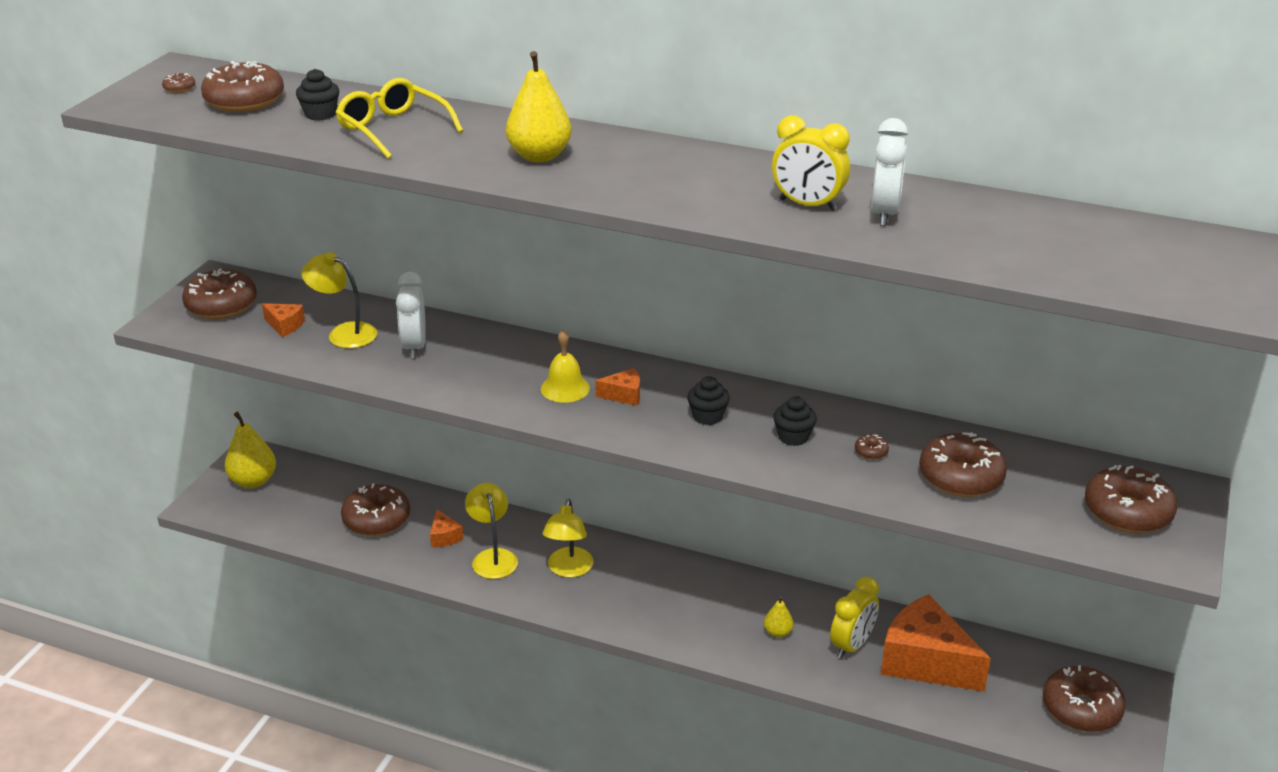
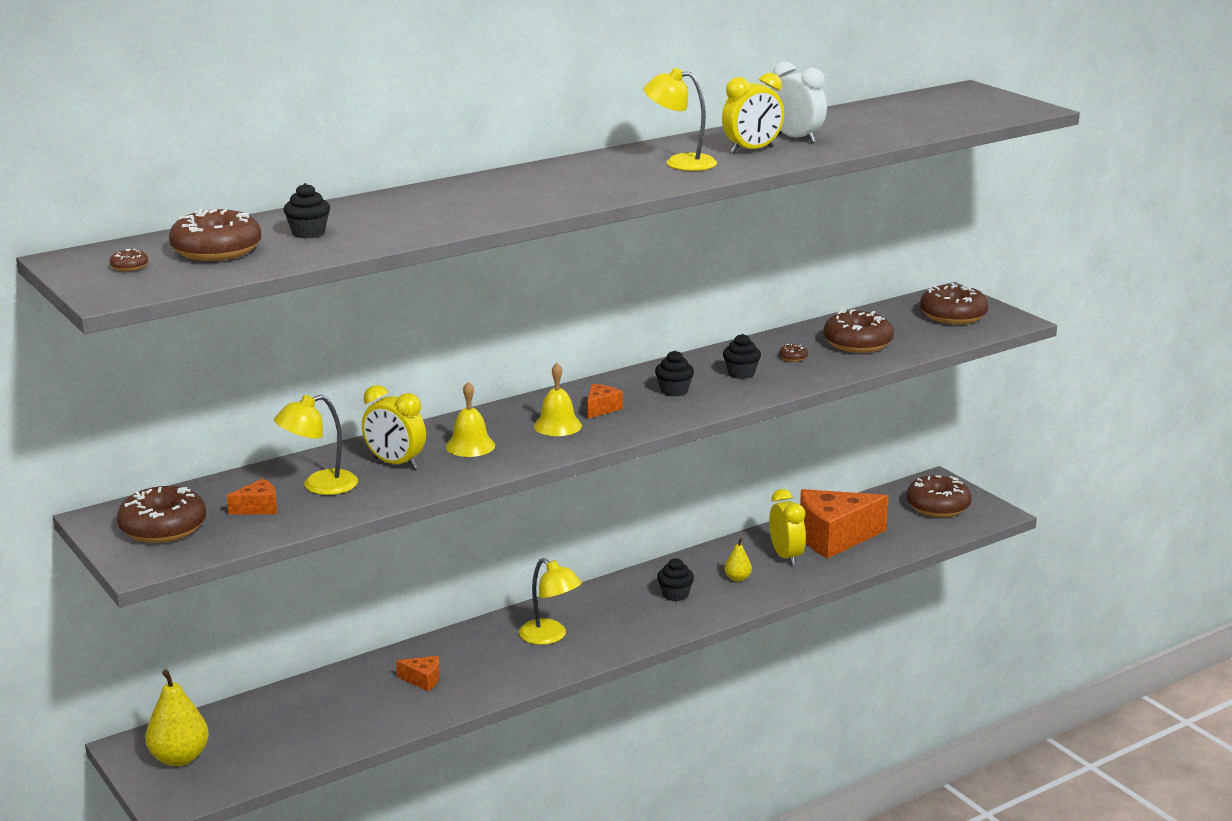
camera: 55 degrees left, 10 degrees down
(376, 519) = (347, 707): brown donut -> none
(393, 129) = (392, 218): yellow glasses -> none
(414, 347) = (395, 463): white clock -> yellow clock
(481, 365) = (470, 446): none -> yellow bell
(493, 557) = (485, 666): yellow lamp -> yellow lamp (680, 162)
(539, 156) = (537, 191): yellow pear -> none
(708, 607) = (675, 595): none -> black cupcake

